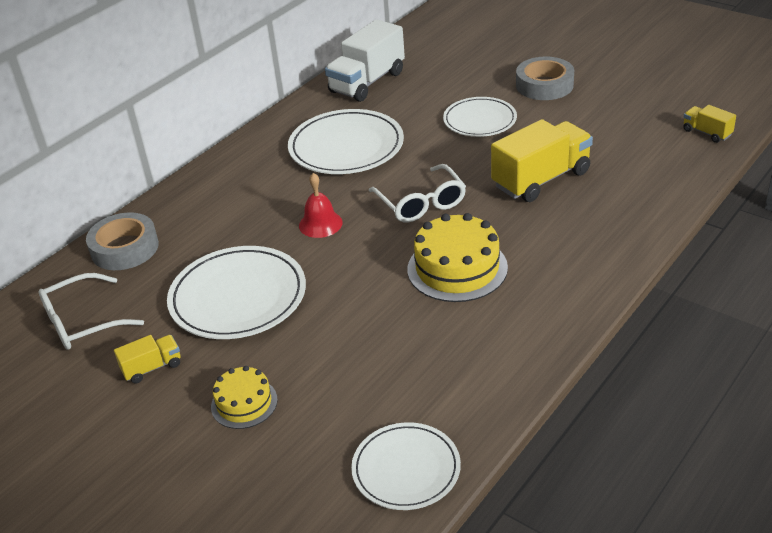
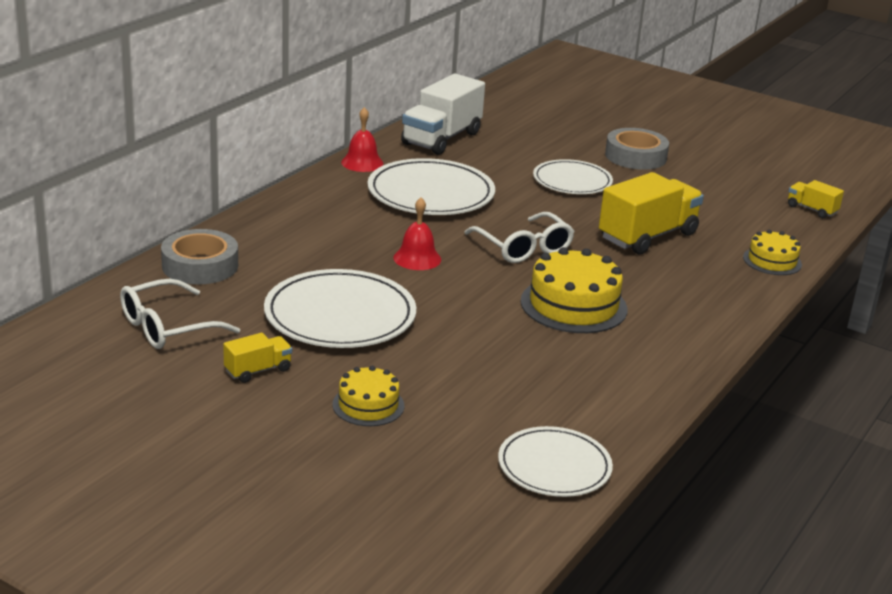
camera: 10 degrees left, 10 degrees down
(290, 117) = (362, 163): none -> red bell
(658, 199) = (772, 261): none -> yellow cake

